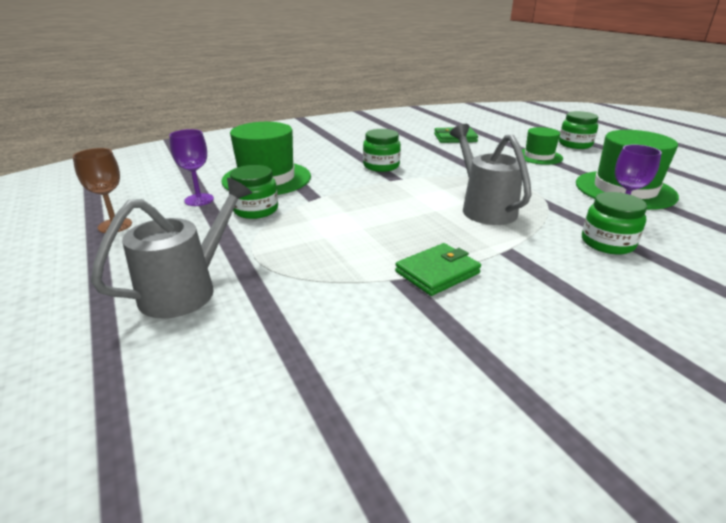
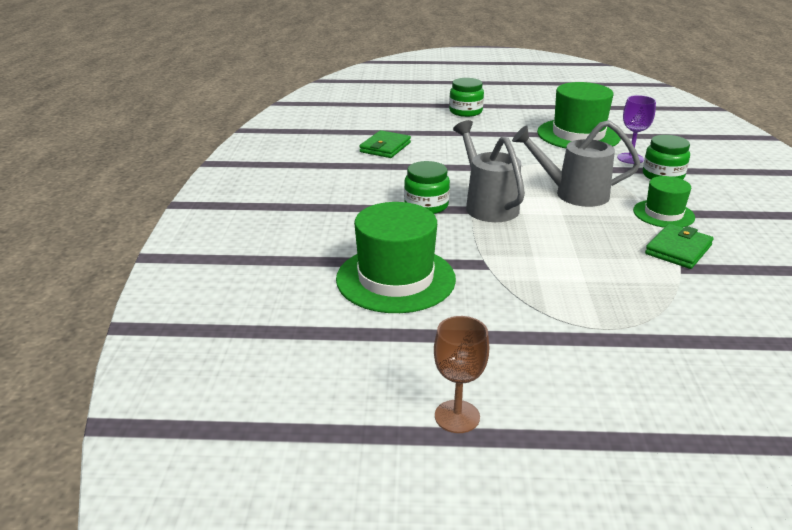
camera: 60 degrees left, 0 degrees up
(187, 289) = (655, 379): grey watering can -> grey watering can (487, 205)
(199, 200) = (423, 338): purple goblet -> none
(256, 210) = (488, 305): green jar -> none
(437, 272) = (678, 250): green wallet -> green wallet turned 45 degrees clockwise
(538, 156) = (478, 134): green hat -> green hat (663, 214)

